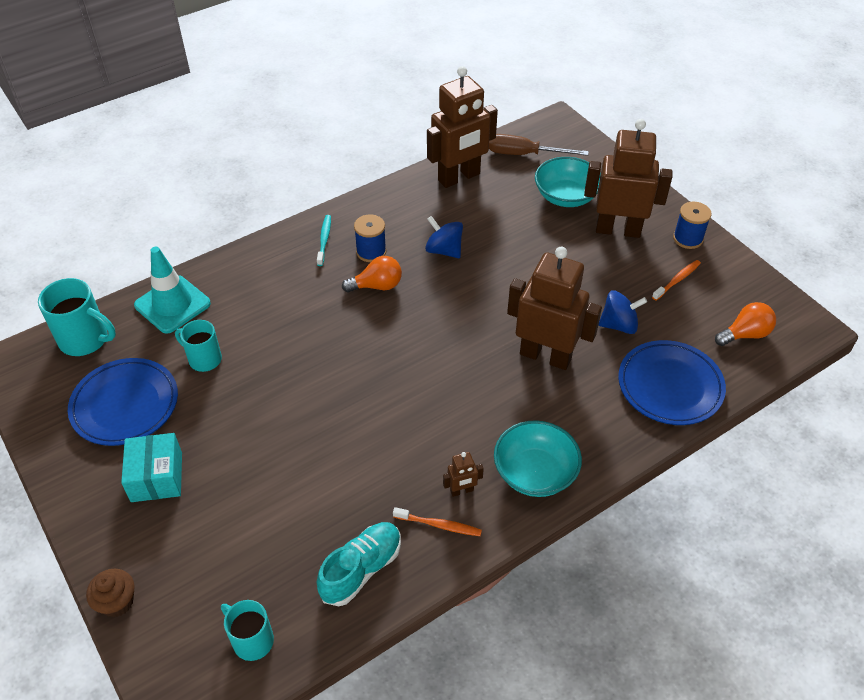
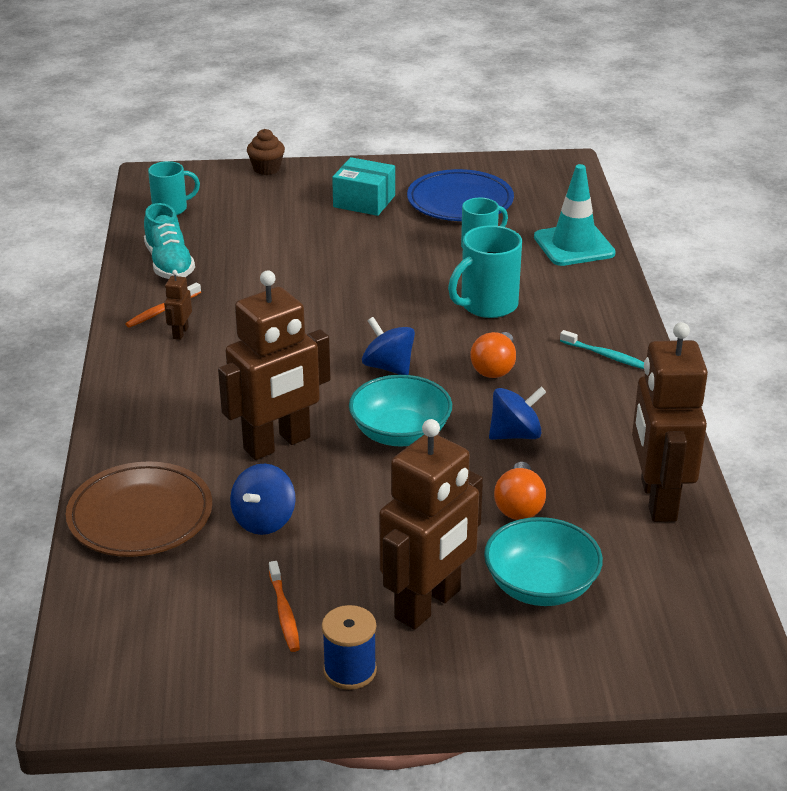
camera: 120 degrees right, 15 degrees down
(85, 340) = (562, 197): turquoise mug -> turquoise mug (487, 305)
(371, 252) = (557, 381): blue spool -> none
(415, 340) = (388, 367): none -> blue spinning top
(524, 154) = (673, 587): brown screwdriver -> none
(535, 473) = (149, 379): turquoise bowl -> turquoise bowl (400, 433)
(670, 386) = (140, 516): blue plate -> brown plate
(745, 334) = (138, 624): orange light bulb -> orange light bulb (519, 506)

